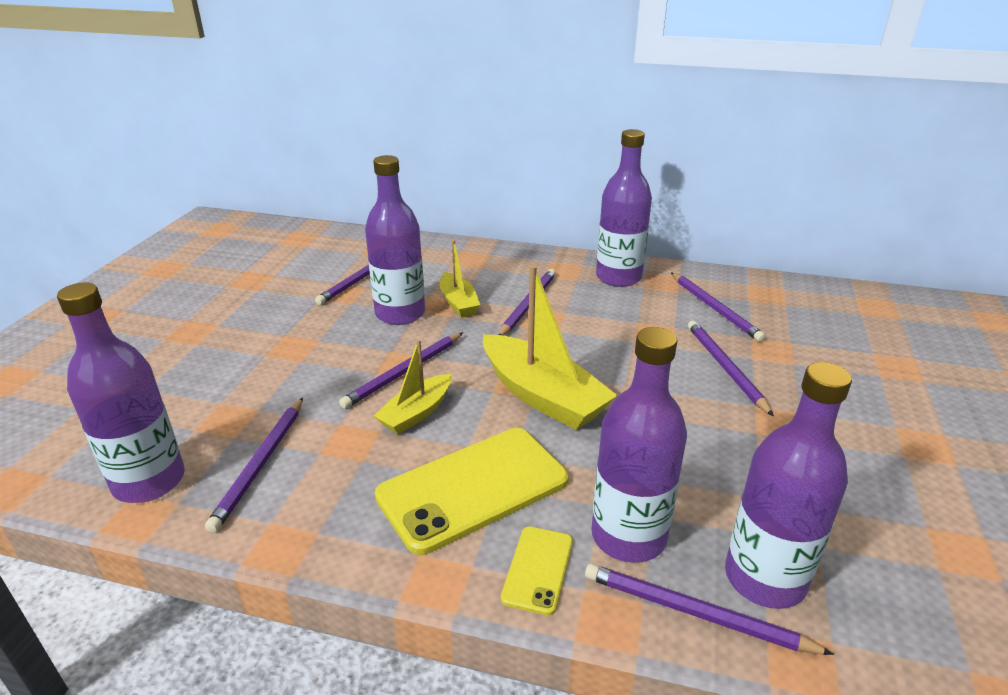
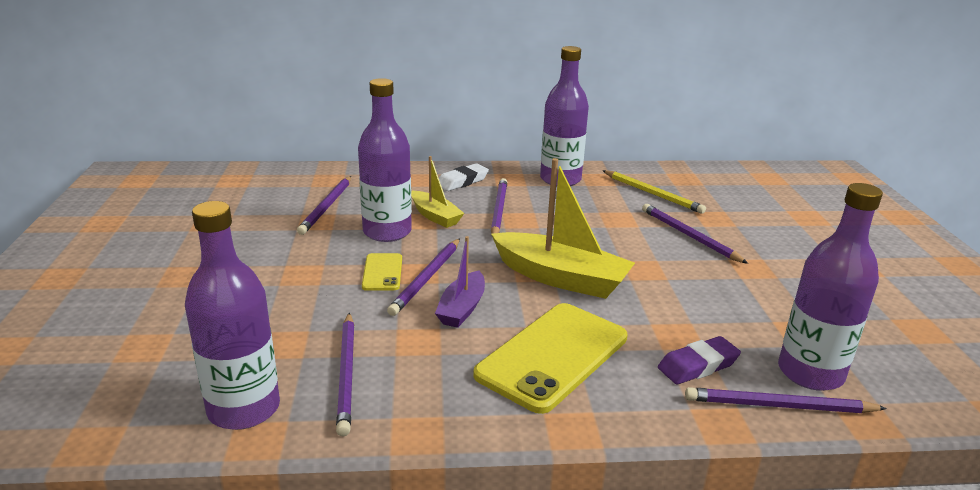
camera: 20 degrees left, 5 degrees down
(416, 413) = (462, 308): yellow boat -> purple boat
(511, 267) = (462, 181): none -> white eraser
(538, 569) = (646, 403): yellow phone -> yellow phone (382, 272)
(628, 536) = (697, 365): purple bottle -> purple eraser
(715, 308) = (652, 194): purple pencil -> yellow pencil

